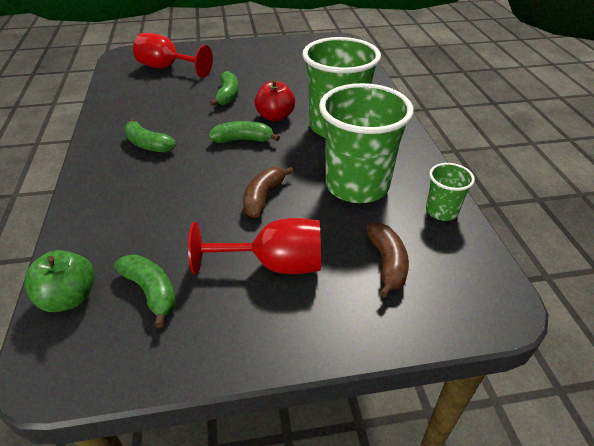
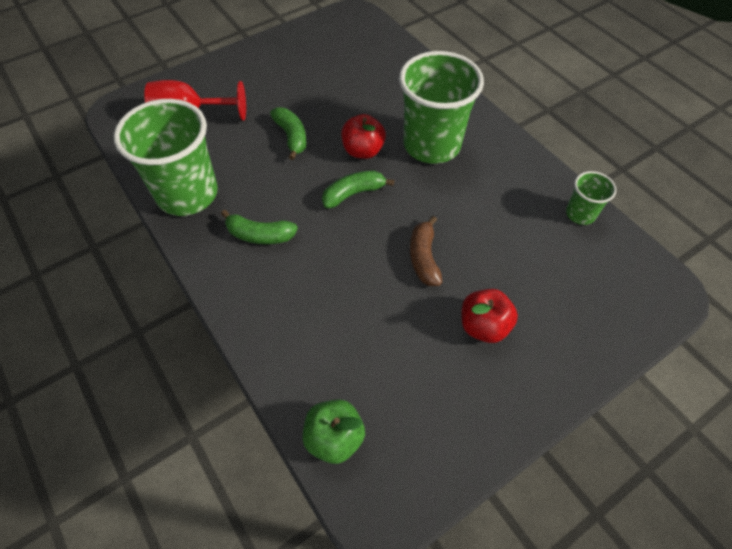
camera: 25 degrees left, 15 degrees up
(151, 291) = (401, 399): green banana -> none
(274, 264) = (483, 326): red goblet -> red apple
(357, 186) = (495, 212): green cup -> green cup (187, 194)
(387, 263) = (570, 286): brown banana -> none

